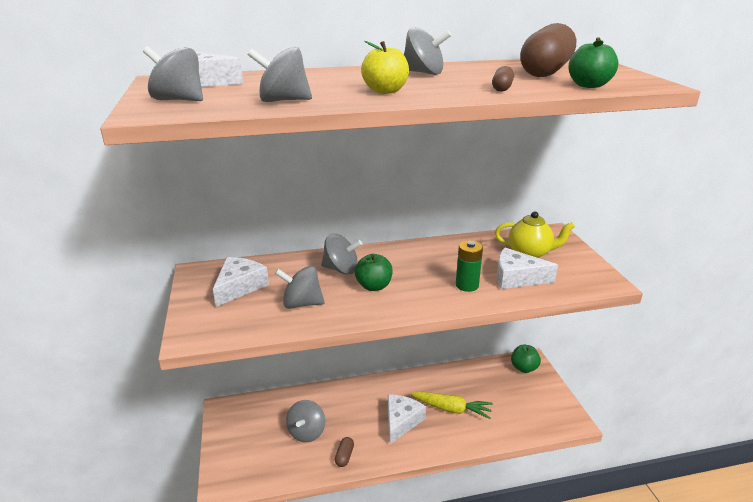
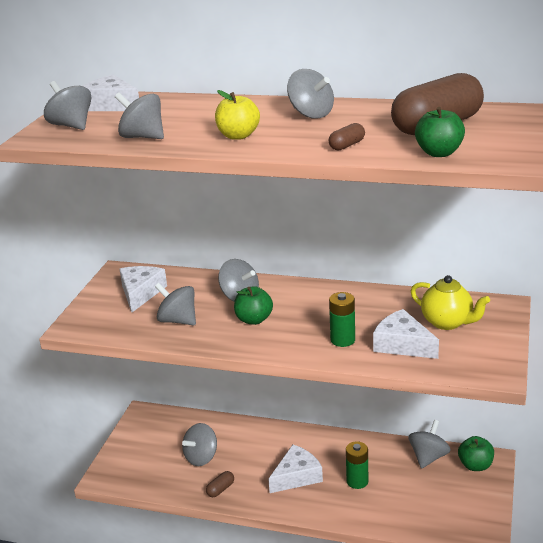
camera: 30 degrees right, 0 degrees up
(239, 287) = (140, 293): white cheese -> white cheese turned 45 degrees counterclockwise
(451, 409) = (357, 481): yellow carrot -> green battery
(487, 372) = (428, 457): none -> grey spinning top

